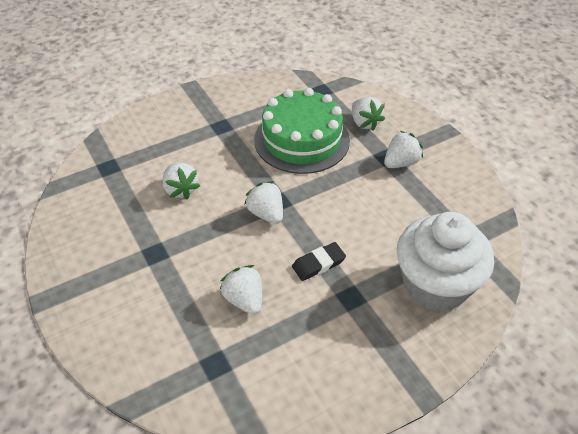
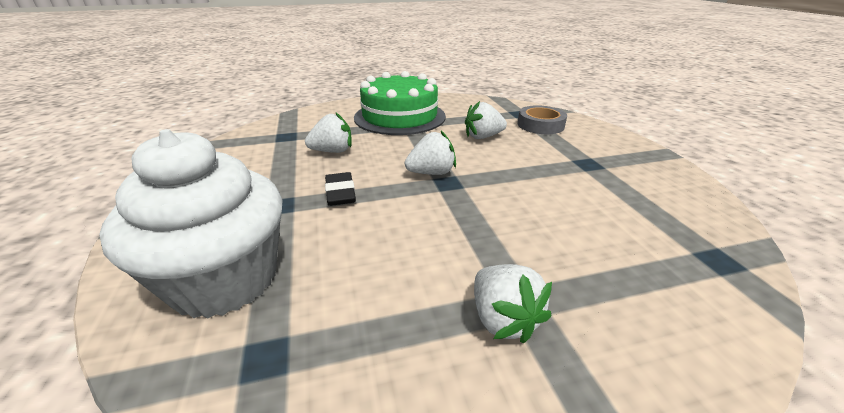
camera: 105 degrees right, 15 degrees down
(142, 151) = (540, 125): none -> grey tape
(302, 140) = (566, 216): green cake -> green cake (400, 117)
(364, 123) = (628, 297): white strawberry -> none

